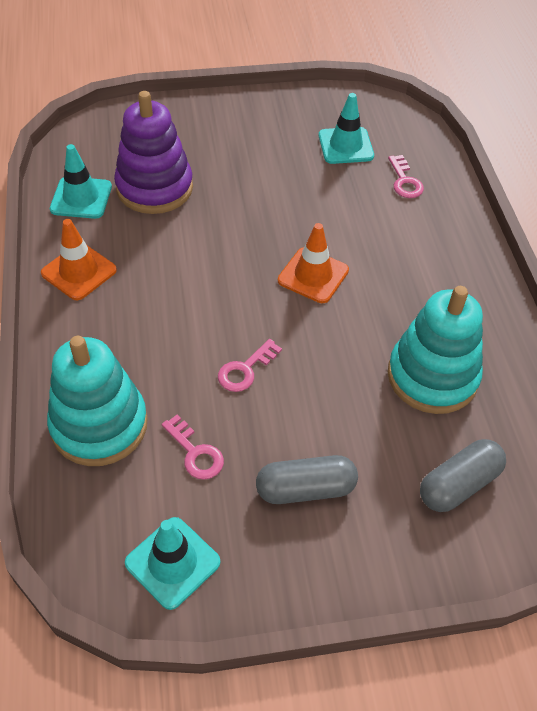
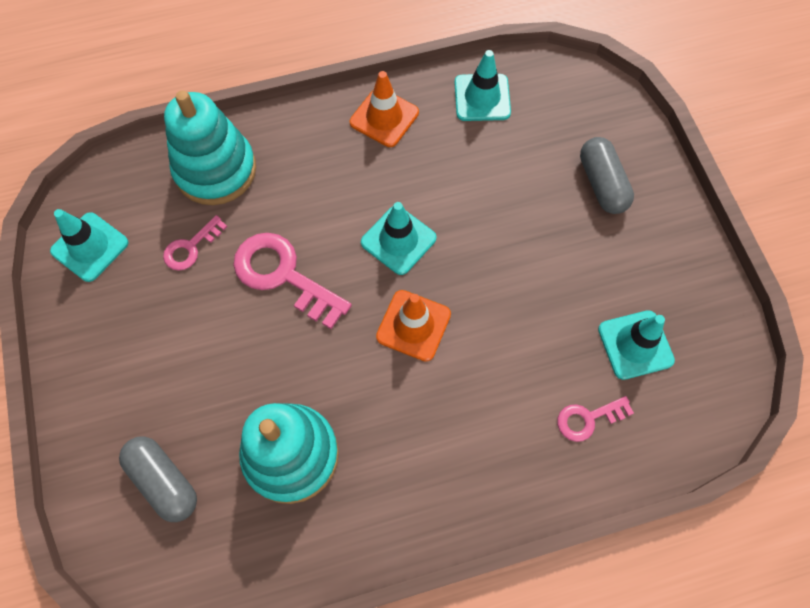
camera: 85 degrees right, 15 degrees up
(154, 188) = (512, 157): purple stacking toy -> none
(223, 276) = (398, 240): none -> turquoise traffic cone
(245, 370) = (283, 275): pink key -> pink key, size x1.82
(305, 489) = (157, 341): grey capsule -> grey capsule (602, 184)

